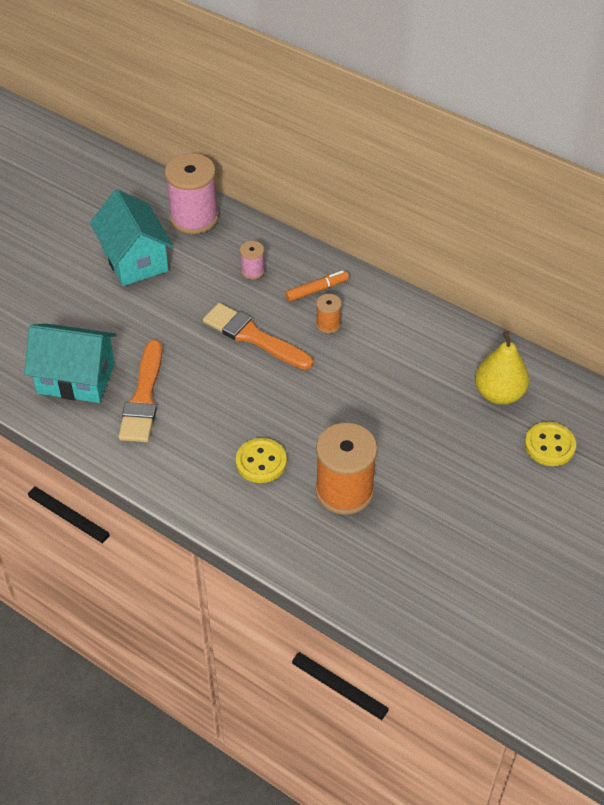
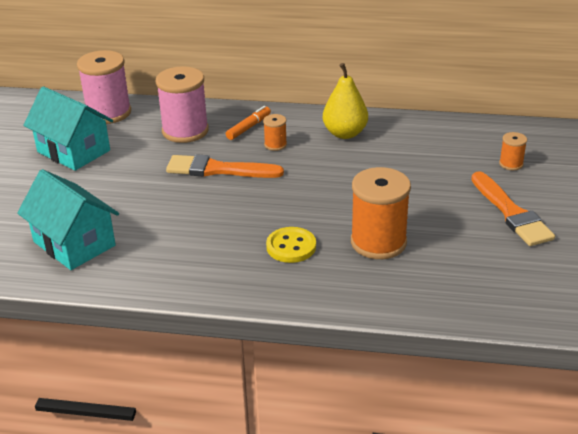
camera: 25 degrees left, 15 degrees down
(76, 378) = (74, 244): turquoise house -> turquoise house turned 60 degrees clockwise
(143, 397) = (149, 237): orange brush -> orange brush (511, 213)
(252, 271) = (185, 131): pink spool -> pink spool, size x2.11
(499, 393) = (445, 146): yellow pear -> yellow pear (345, 133)
(549, 445) = (511, 164): yellow button -> orange spool

